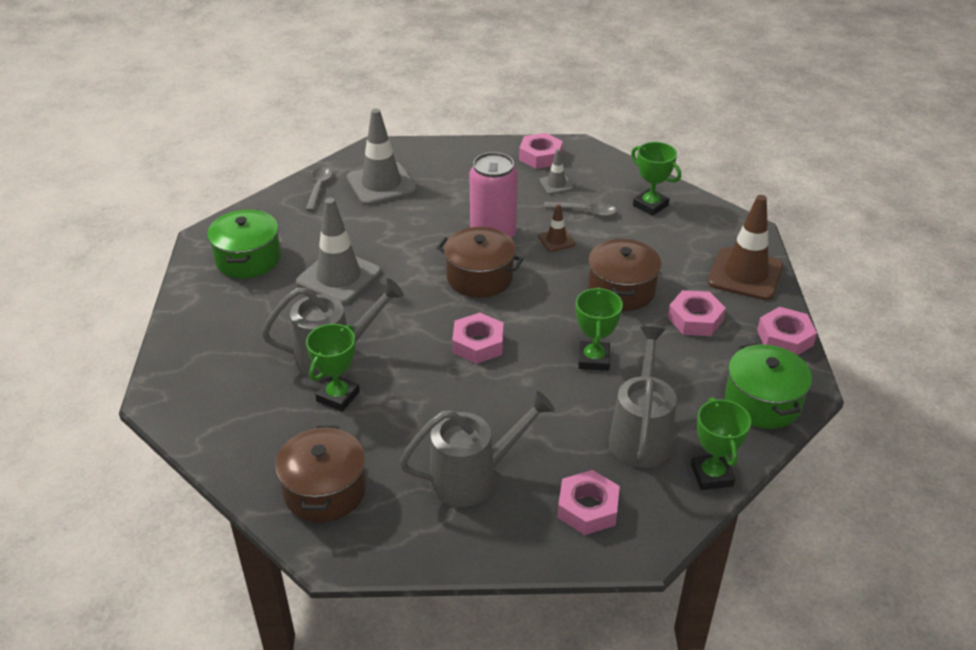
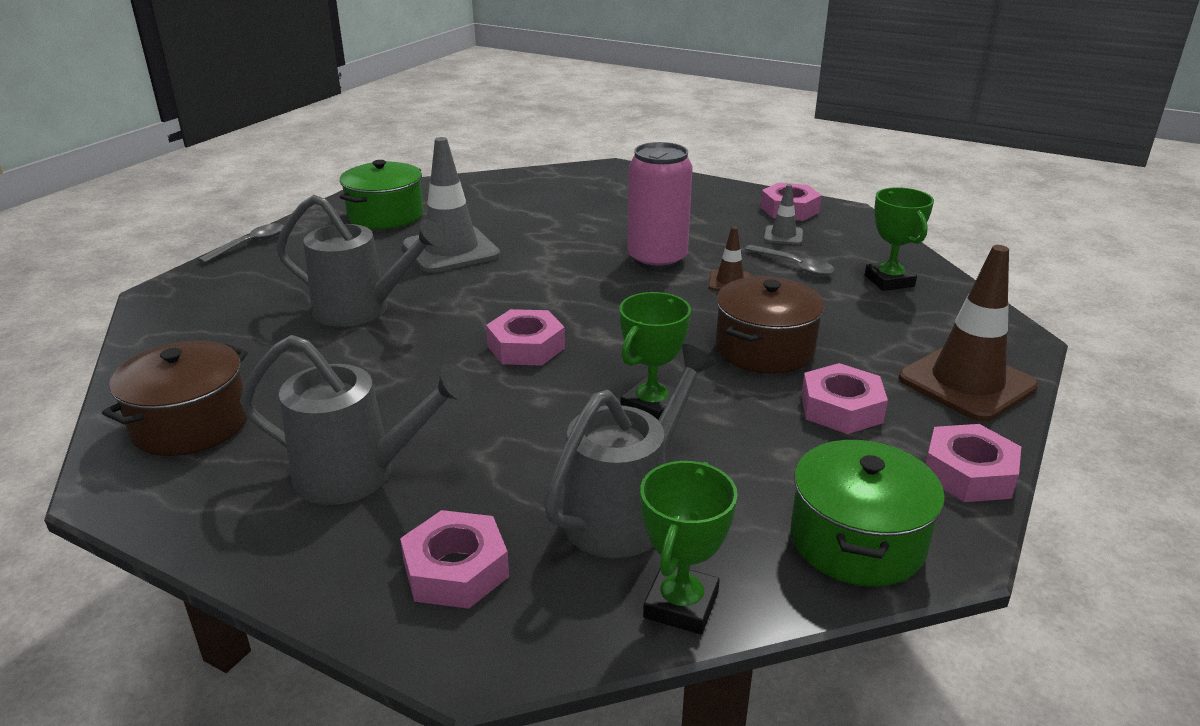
camera: 30 degrees right, 10 degrees down
(319, 188) = (520, 182): grey spoon -> grey spoon (249, 244)
(338, 396) = (319, 345): green trophy -> none
(381, 184) = (585, 193): grey traffic cone -> none
(479, 277) = (600, 290): brown pot -> none

